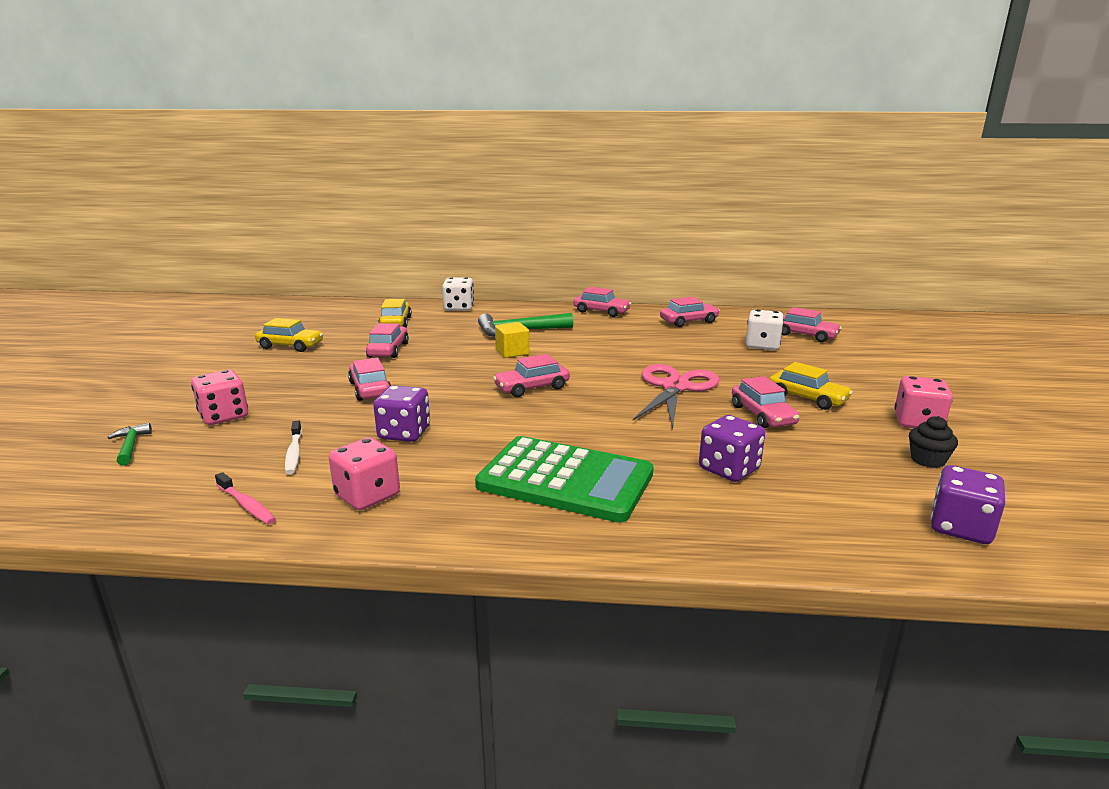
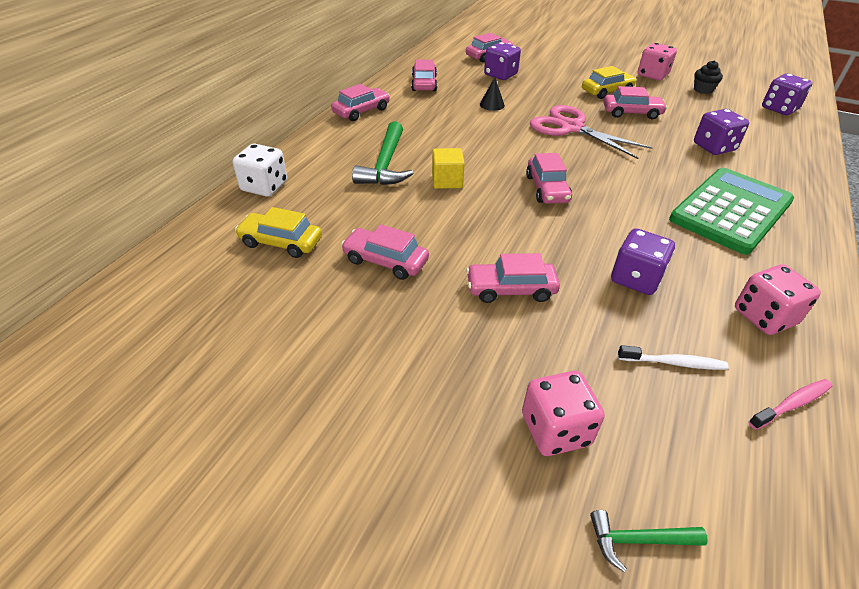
camera: 70 degrees left, 20 degrees up
(290, 346) = (304, 351): yellow car -> none
(681, 350) = (492, 104): none -> black cone
(762, 345) = (500, 75): white dice -> purple dice

